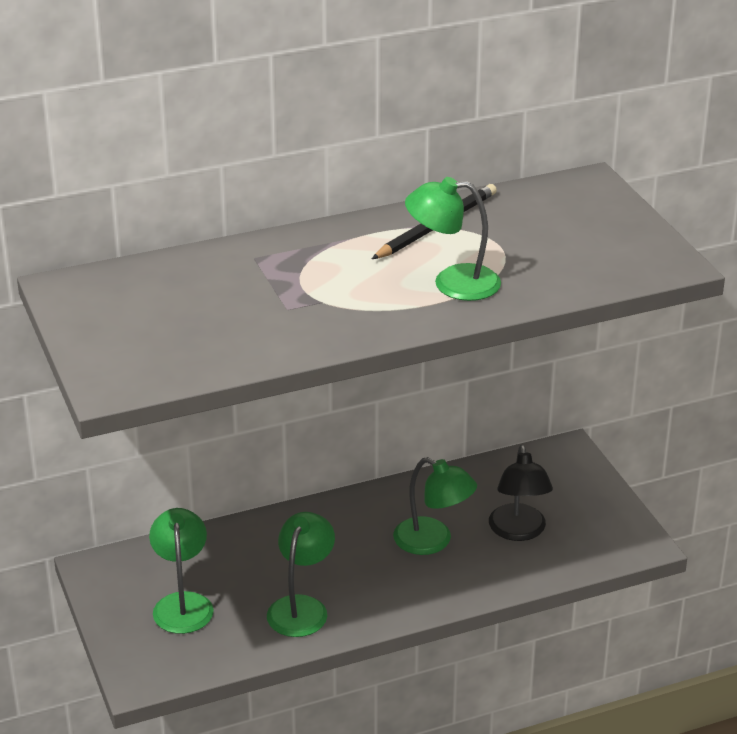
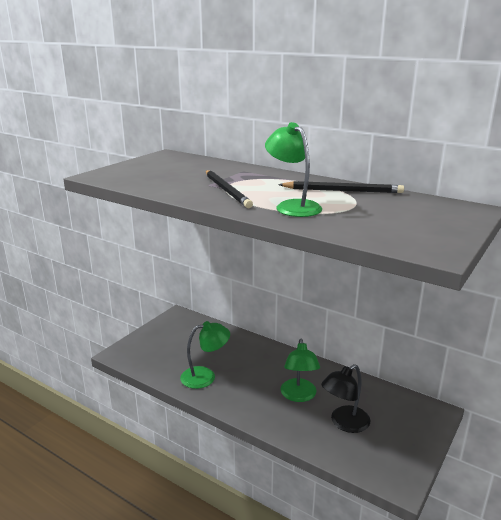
camera: 55 degrees right, 10 degrees down
(183, 603) = (176, 344): green lamp -> none
(334, 304) = (227, 190): none -> black pencil

